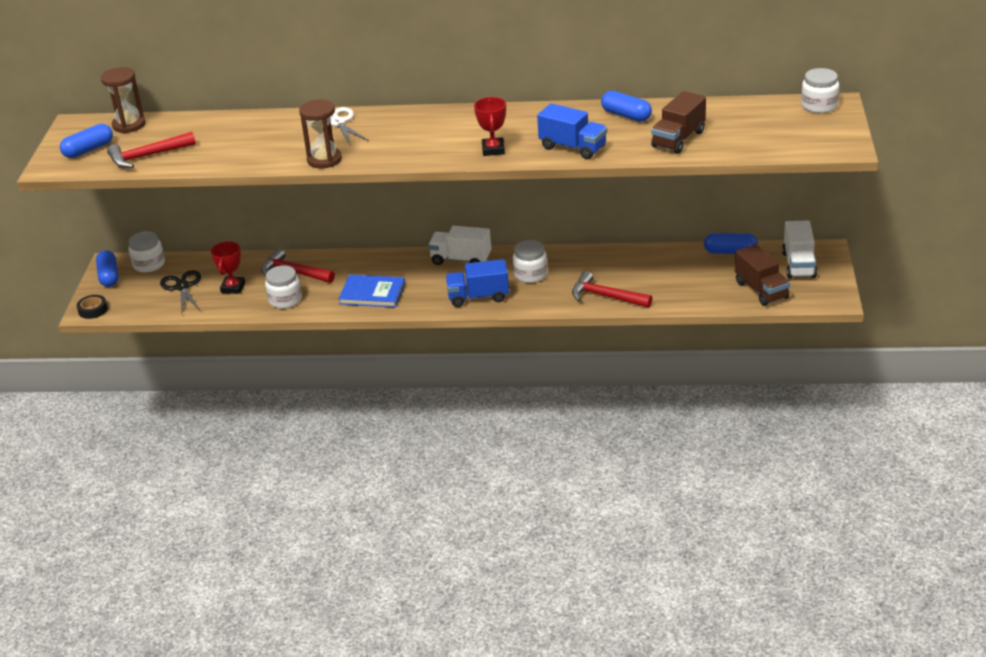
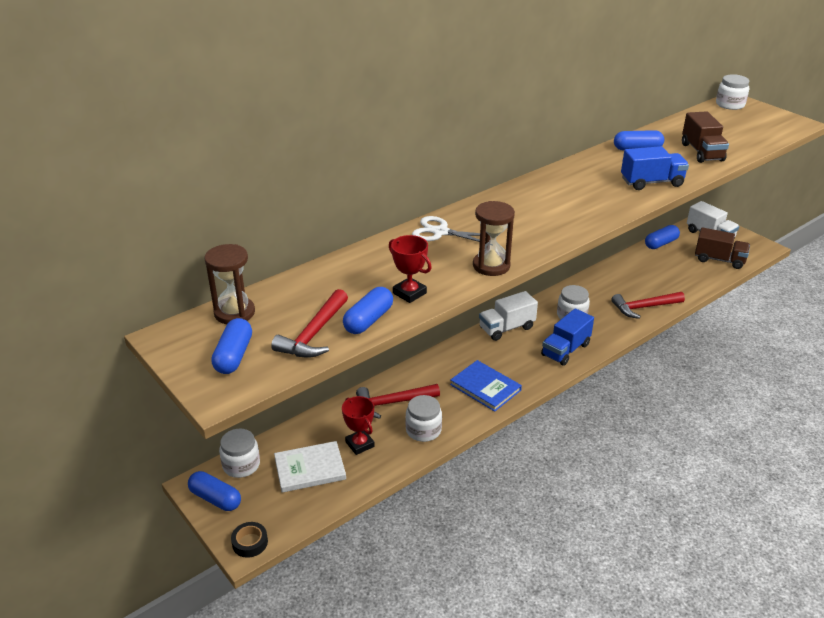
camera: 45 degrees left, 0 degrees up
(182, 287) = (310, 468): black scissors -> white book
(189, 161) = (368, 320): none -> blue capsule
(372, 293) = (485, 387): blue book -> blue book turned 75 degrees clockwise
(493, 150) = (603, 205): red trophy -> red trophy (409, 293)

